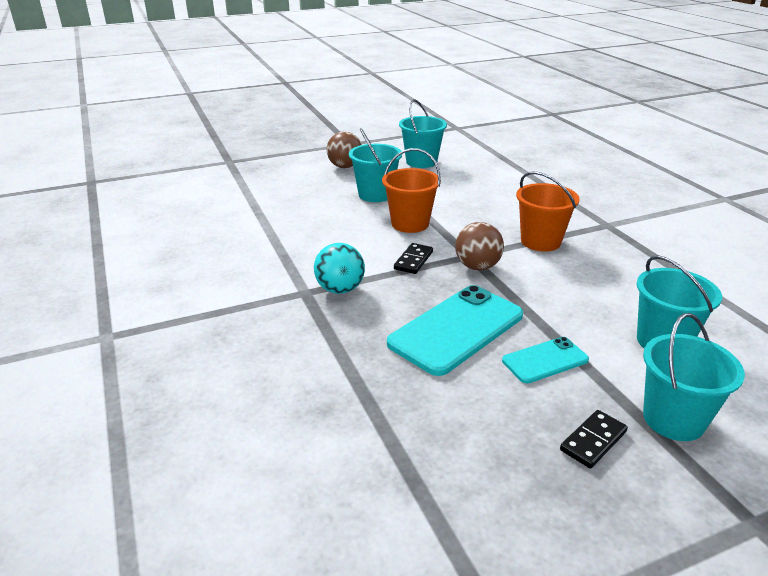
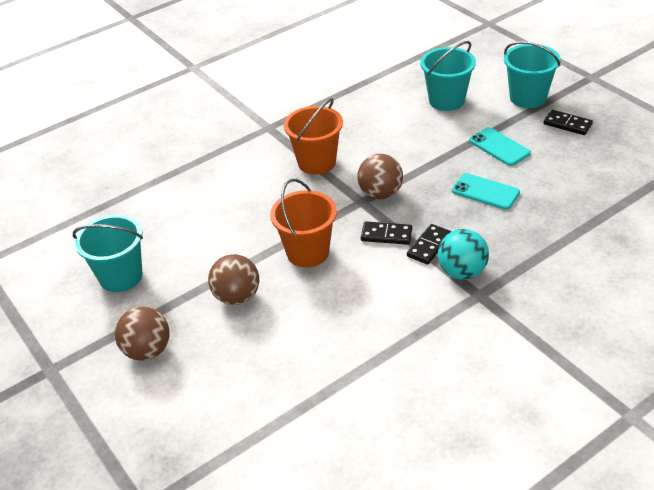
camera: 100 degrees left, 10 degrees up
(375, 194) = (237, 297): turquoise bucket -> brown ball
(386, 279) = (429, 246): none -> black domino
(456, 329) = (485, 192): turquoise phone -> turquoise phone, size x0.54

